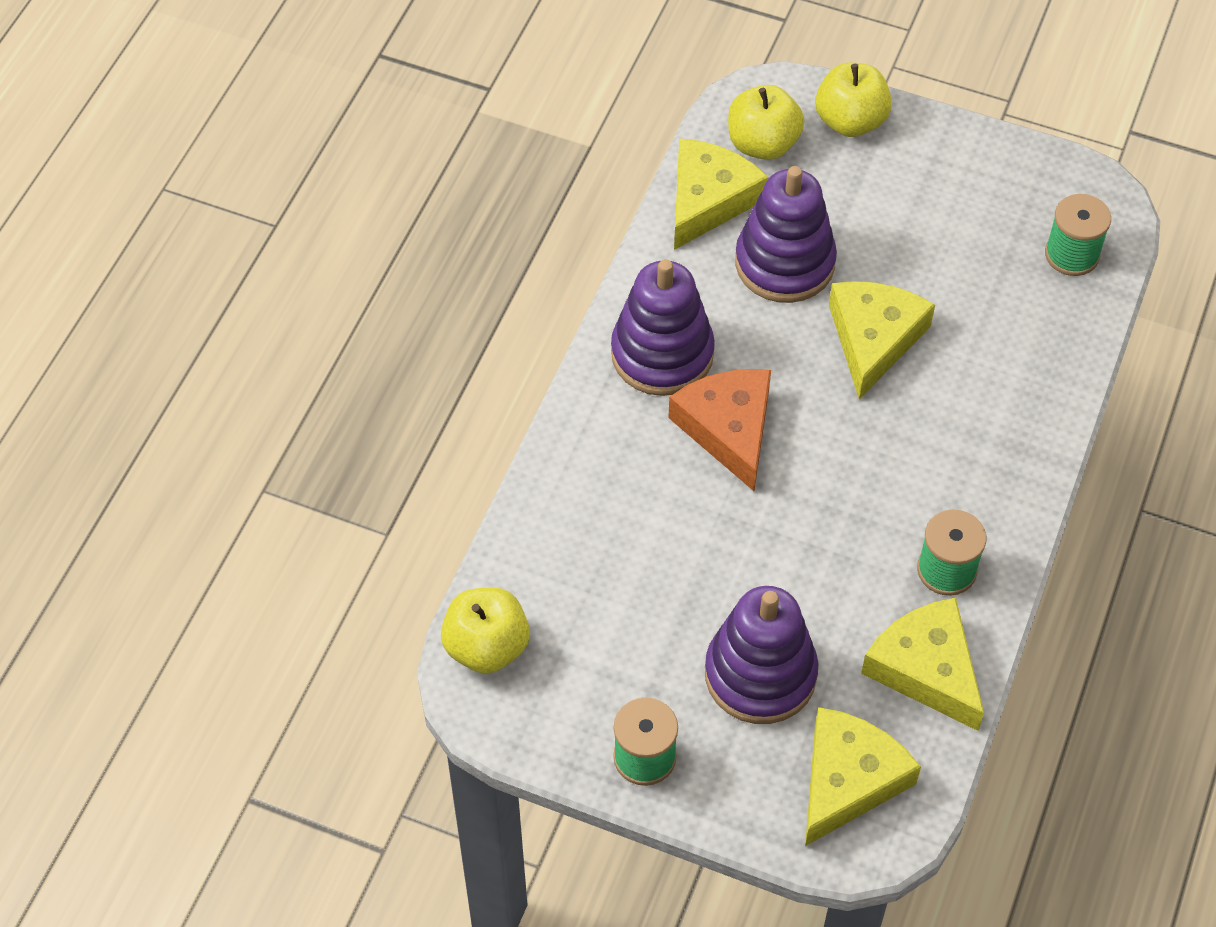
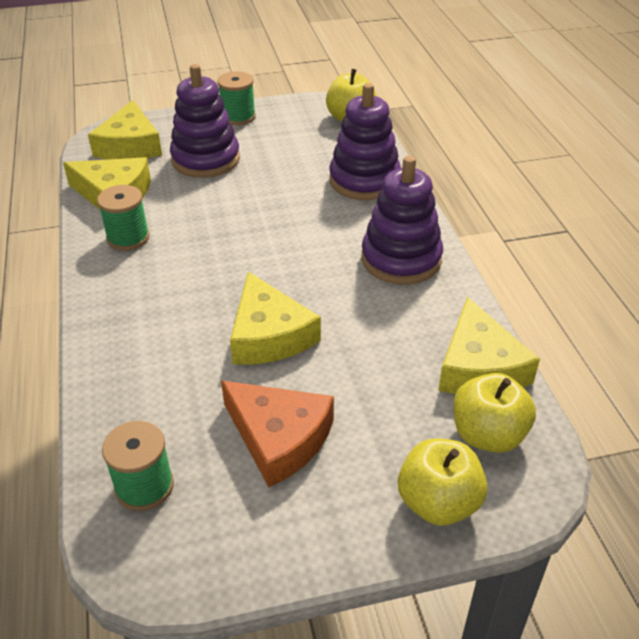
camera: 145 degrees right, 15 degrees down
(729, 428) = (320, 243): orange cheese -> orange cheese (279, 438)
(784, 263) = (378, 352): purple stacking toy -> purple stacking toy (364, 181)

